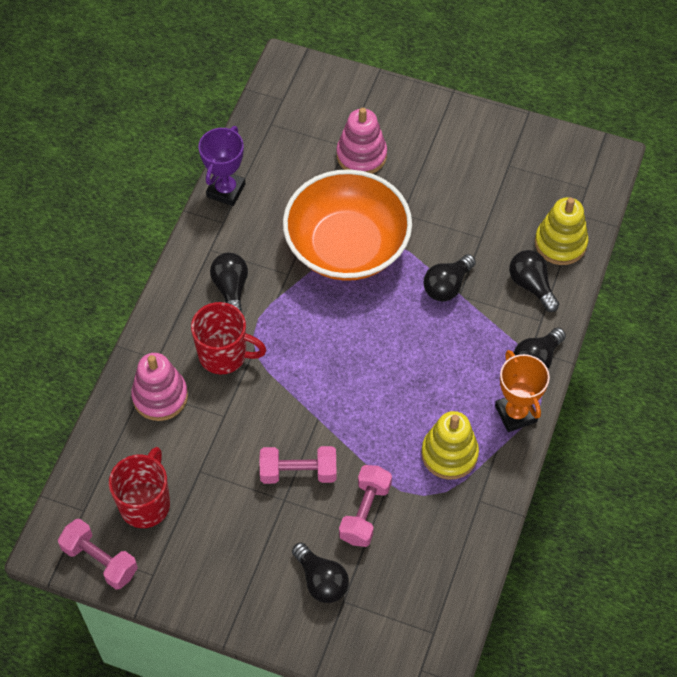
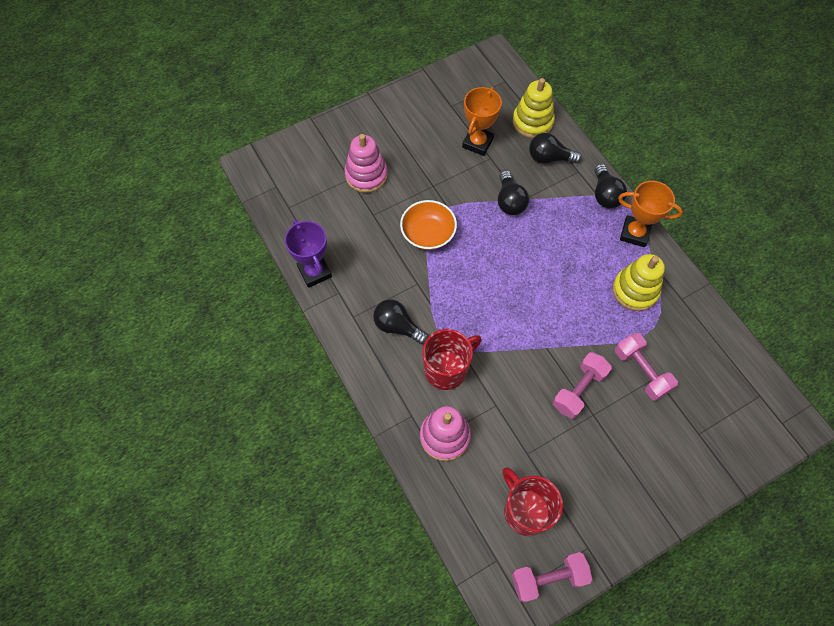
camera: 50 degrees left, 5 degrees up
(321, 580) = (673, 436): black light bulb -> none
(347, 246) = (428, 234): orange bowl -> orange bowl, size x0.52
(487, 215) = (477, 143): none -> orange trophy

